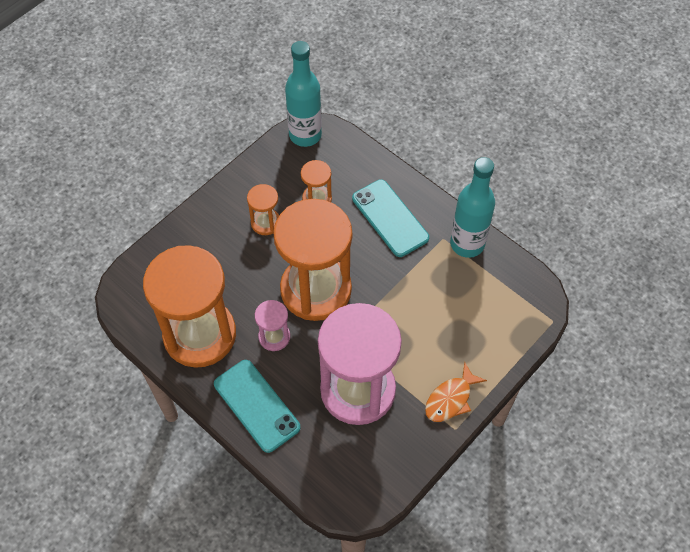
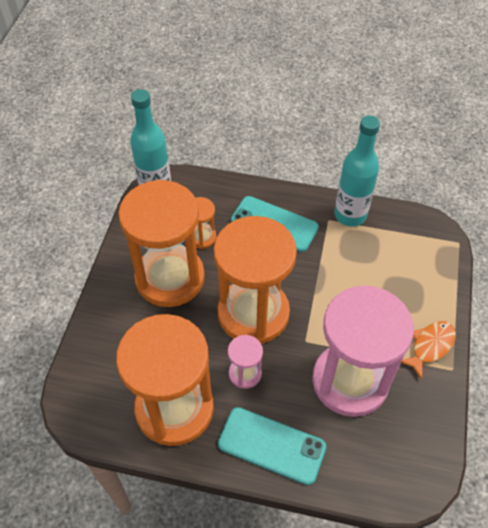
camera: 30 degrees left, 5 degrees down
(265, 223) = (170, 278): orange hourglass -> orange hourglass, size x2.29
(450, 399) = (430, 346): orange fish -> orange fish turned 150 degrees counterclockwise

